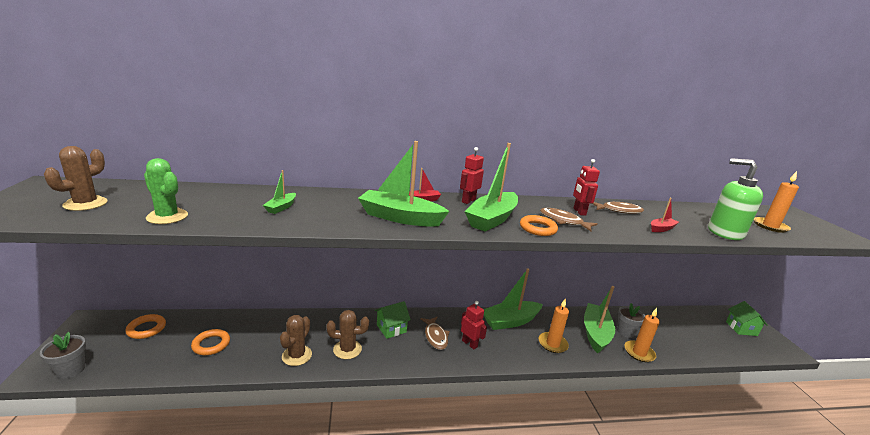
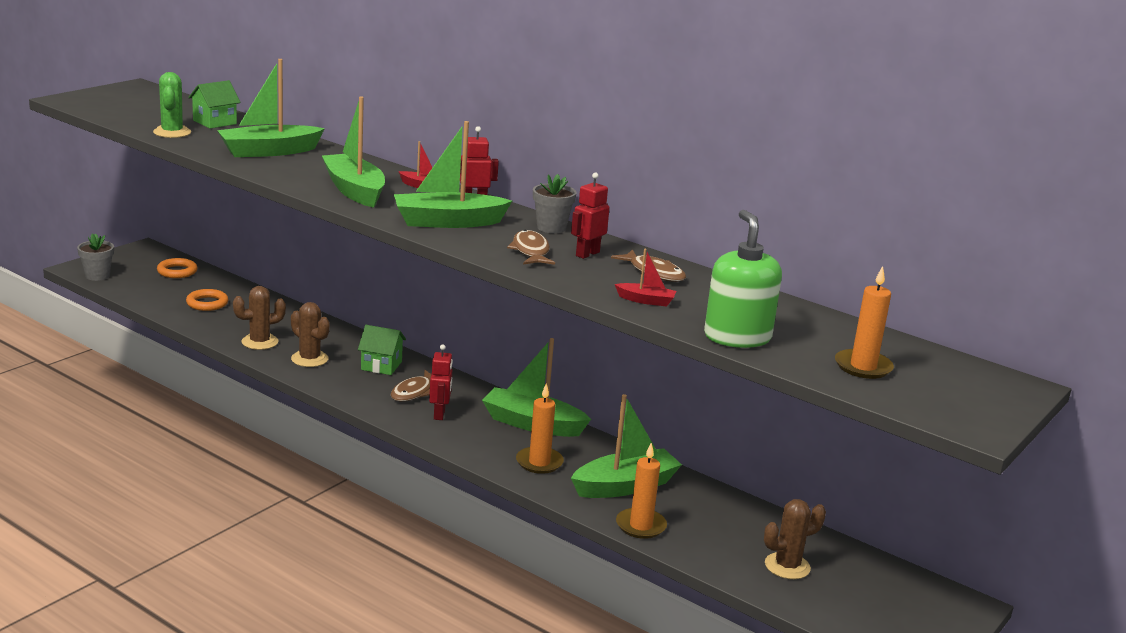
camera: 45 degrees right, 0 degrees up
(85, 204) = (137, 108): brown cactus -> brown cactus (787, 566)
(281, 207) = (269, 151): green boat -> green boat, size x2.13
(538, 228) = (475, 244): orange ring -> none
(625, 332) = (675, 507): grey flower pot -> grey flower pot (551, 228)
(741, 328) = (904, 607): green house -> green house (214, 122)

